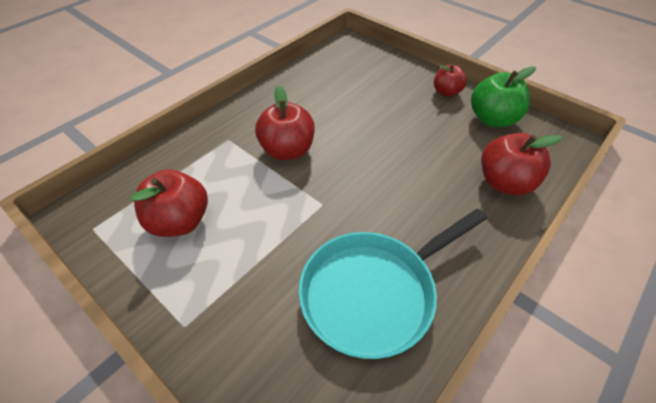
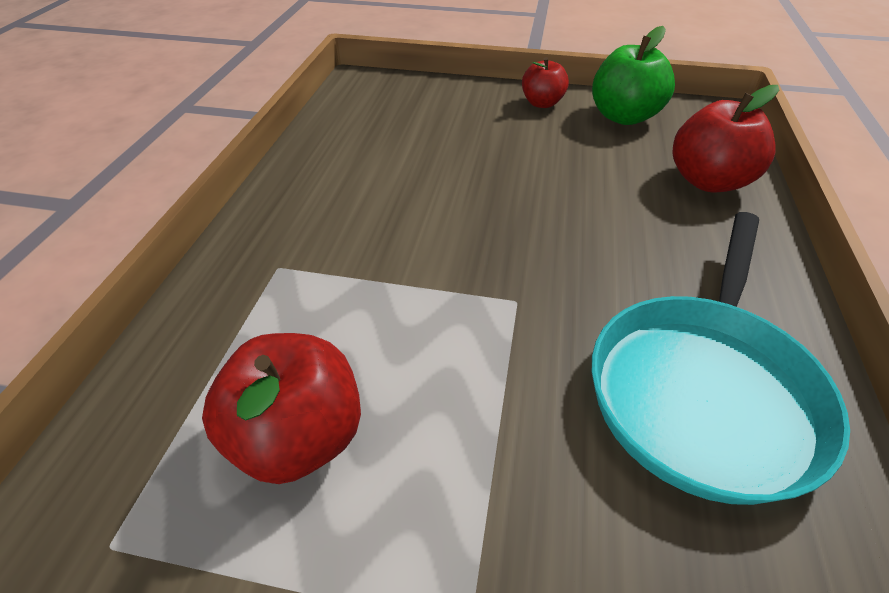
camera: 30 degrees left, 5 degrees down
(287, 150) = (394, 247): red apple -> none

